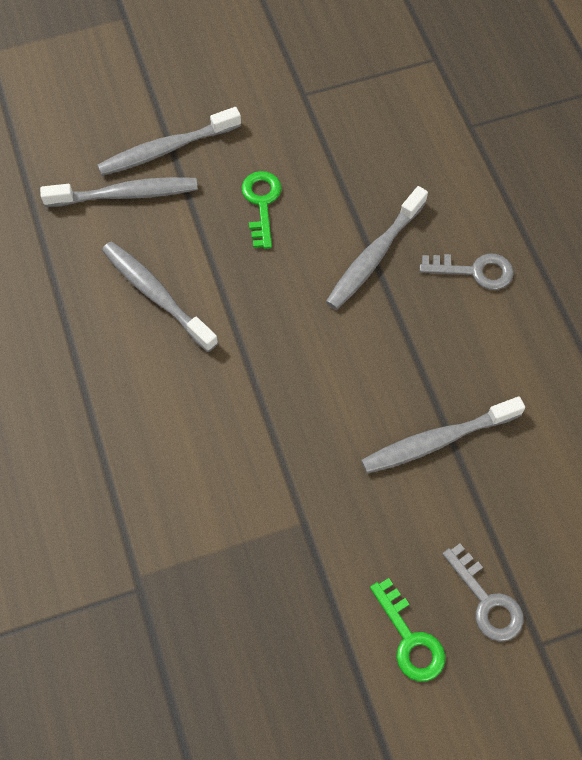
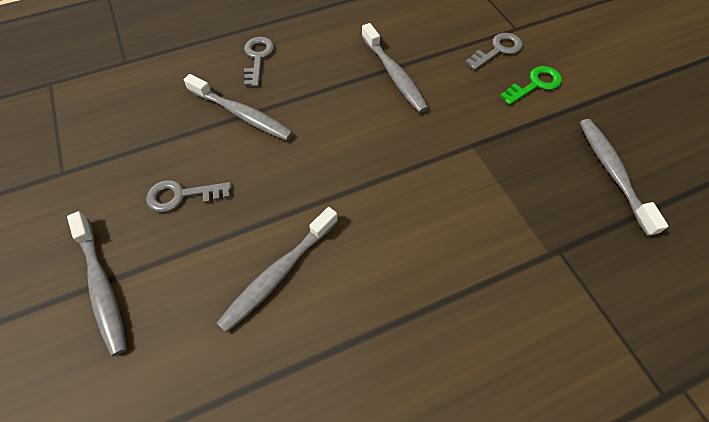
camera: 95 degrees left, 5 degrees down
(126, 194) = (155, 321): grey toothbrush -> grey toothbrush (612, 173)
(261, 203) = (181, 195): green key -> grey key

